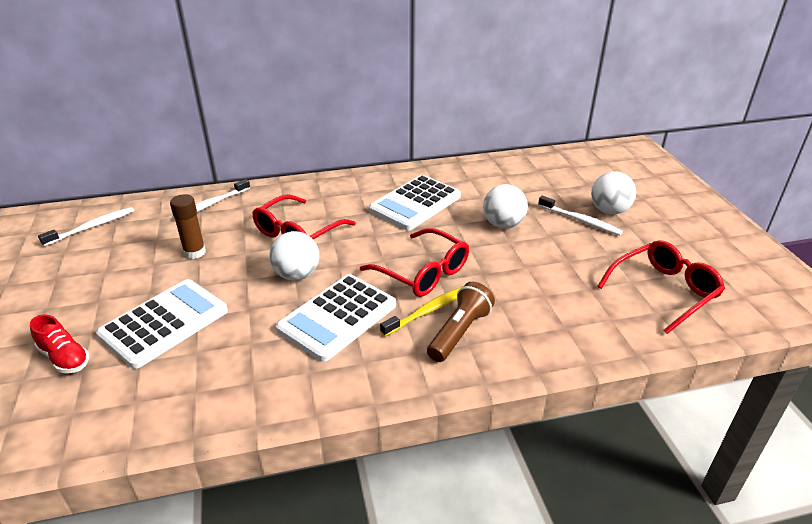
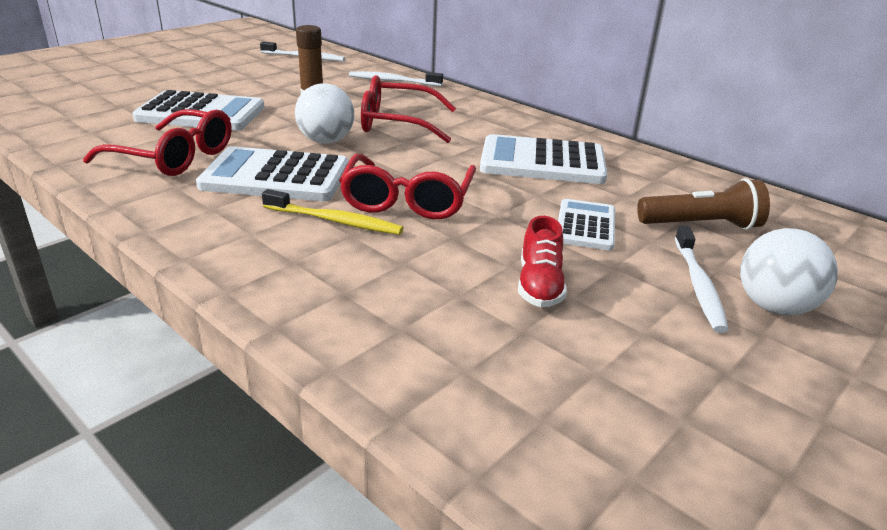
camera: 55 degrees right, 5 degrees down
(65, 358) = (131, 97): red shoe -> red shoe (539, 285)
(459, 332) = (313, 250): brown flashlight -> brown flashlight (701, 225)
(503, 224) = (585, 226): white ball -> white calculator
(664, 291) = (617, 418): red glasses -> red glasses (174, 157)

